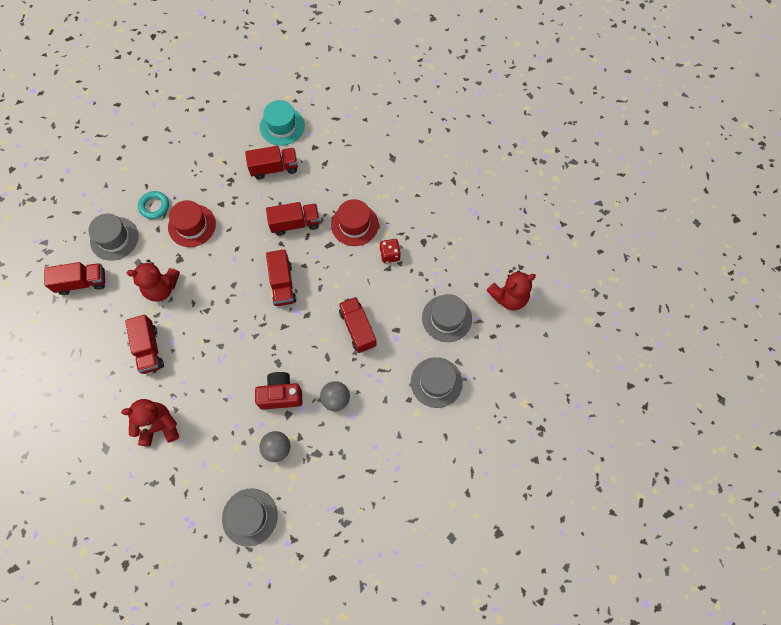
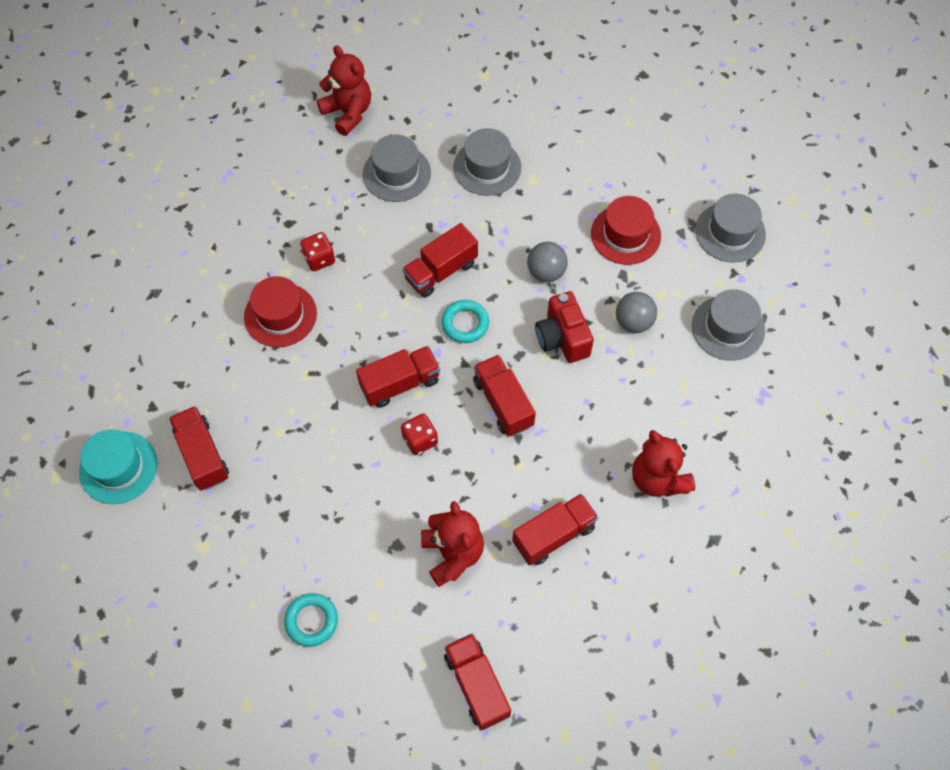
camera: 105 degrees left, 5 degrees down
(114, 238) = (386, 664): grey hat -> grey hat (730, 232)
(192, 225) = (333, 547): red hat -> red hat (625, 234)
(240, 287) = (420, 440): none -> red dice
(295, 223) = (296, 395): red truck -> red truck (503, 403)
(312, 334) = (465, 323): none -> turquoise ring

